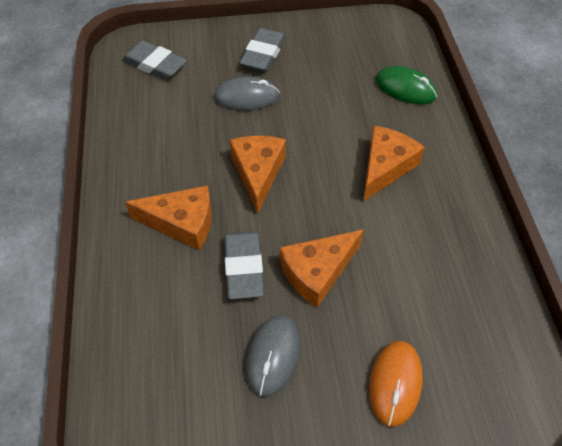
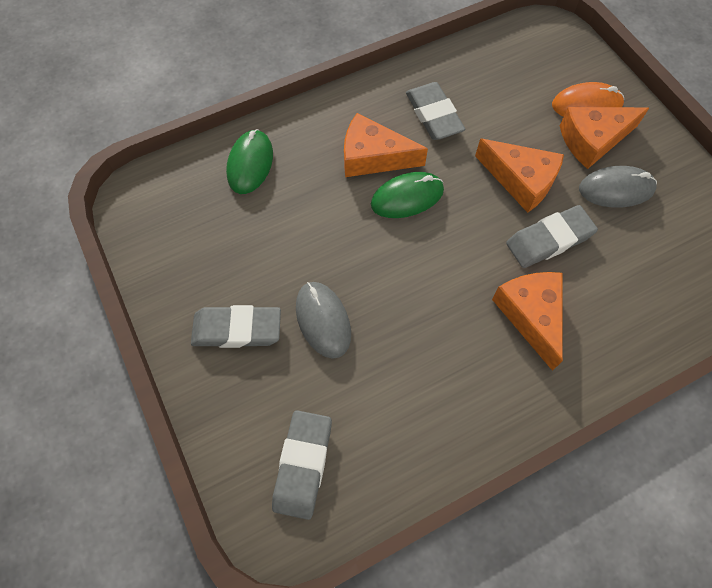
camera: 110 degrees left, 10 degrees up
(258, 173) = (433, 267): orange cheese -> orange cheese (593, 140)
(333, 178) = (407, 197): none -> green mouse
(422, 229) = (434, 115): none -> grey eraser

